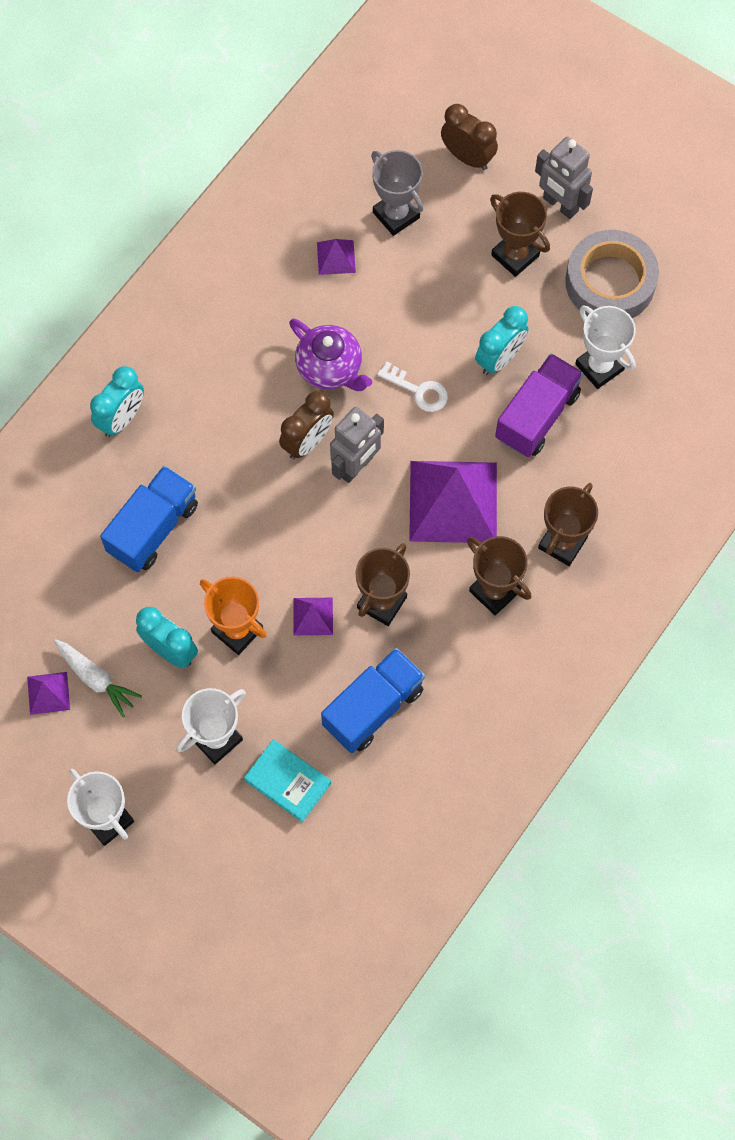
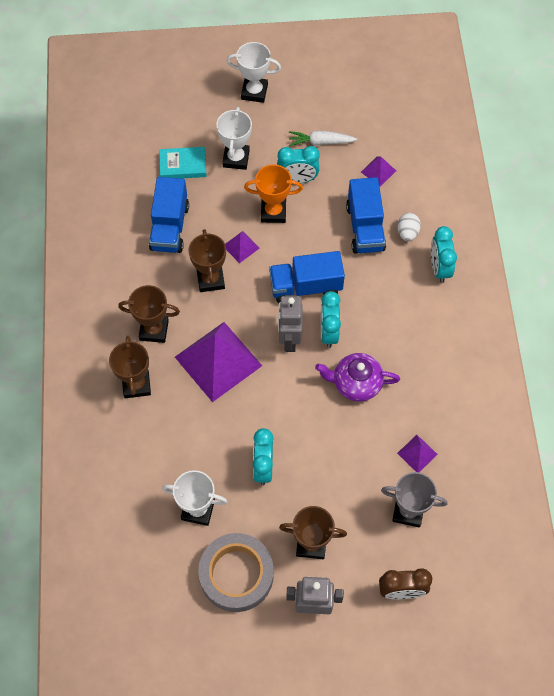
camera: 140 degrees right, 5 degrees down
(48, 693) = (337, 120): purple pyramid -> purple pyramid (378, 171)
(113, 485) = (407, 233): none -> white egg
(284, 511) = (305, 286): none -> blue truck
(307, 442) = (328, 332): brown clock -> turquoise clock
(418, 390) = (293, 409): white key -> none
(537, 416) = (211, 448): purple truck -> none

